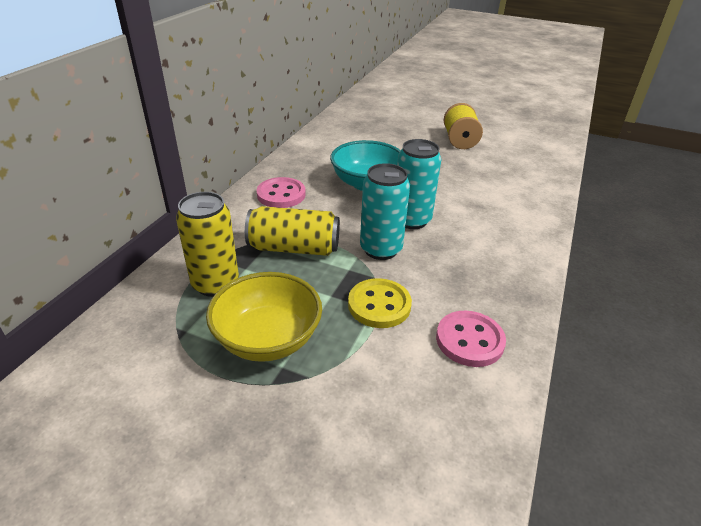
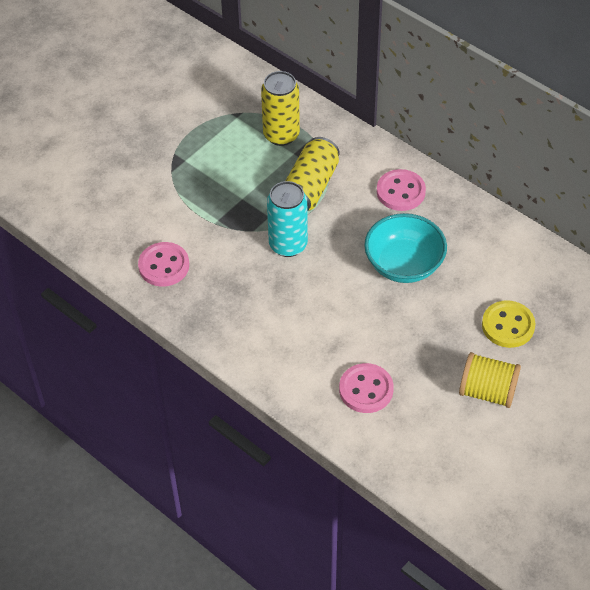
camera: 110 degrees right, 15 degrees up
(268, 339) = (212, 156): yellow bowl -> none
(379, 305) = (220, 224): yellow button -> yellow button (508, 325)
(411, 220) = (325, 281): turquoise can -> none
(504, 185) = (366, 389): none -> pink button

